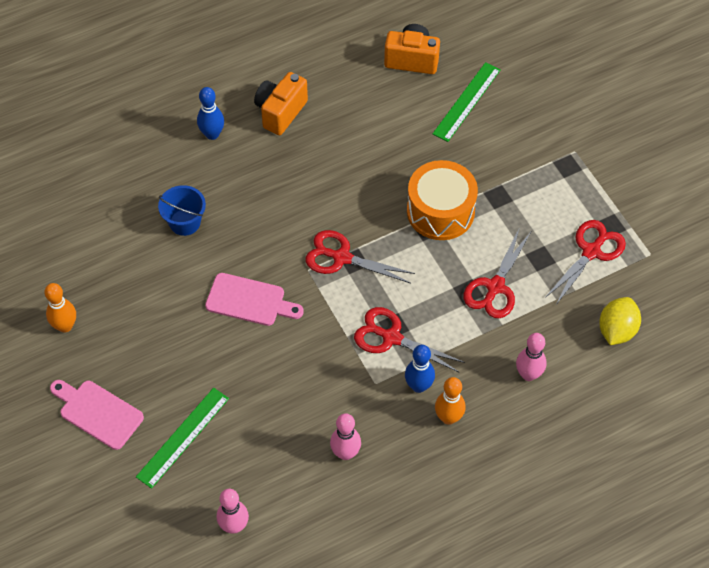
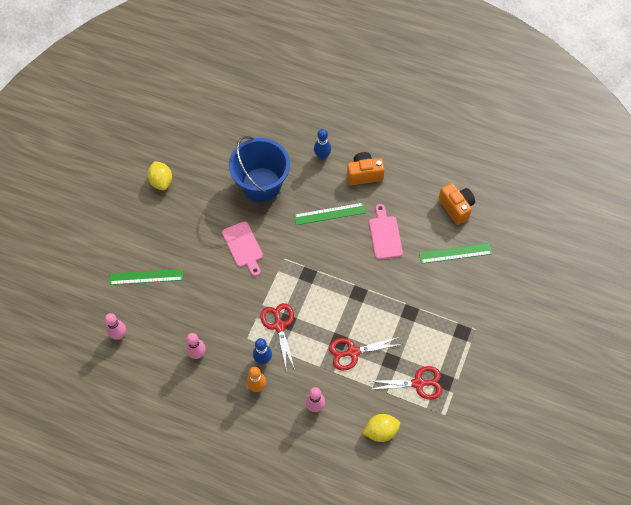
camera: 50 degrees right, 5 degrees up
(65, 326) = (161, 181): orange bowling pin -> yellow lemon
(98, 412) = (129, 231): pink cutting board -> pink cutting board (385, 235)
(185, 222) = (261, 184): blue bucket -> blue bucket, size x2.03
(296, 182) = (329, 214): none -> green ruler
(341, 257) = (305, 268): red scissors -> none
(440, 211) = (374, 292): orange drum -> none

